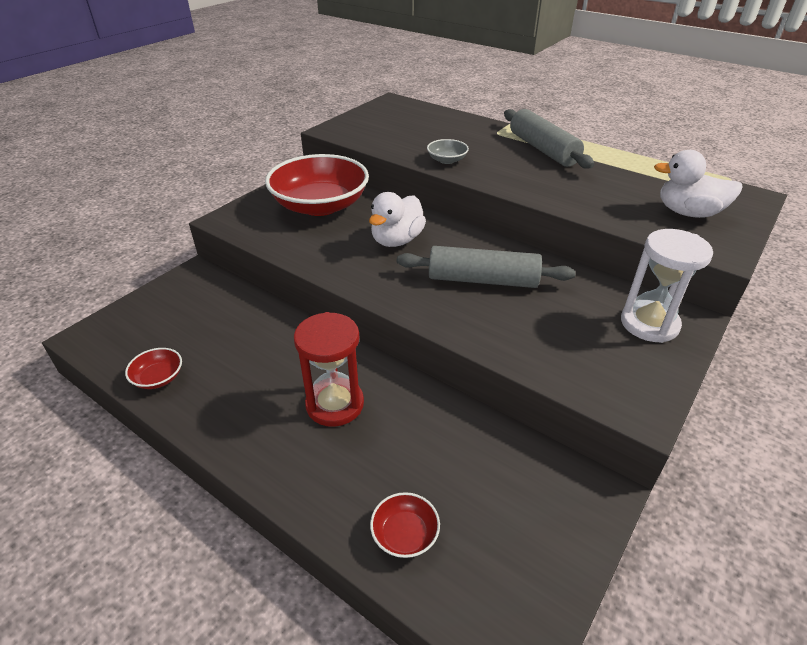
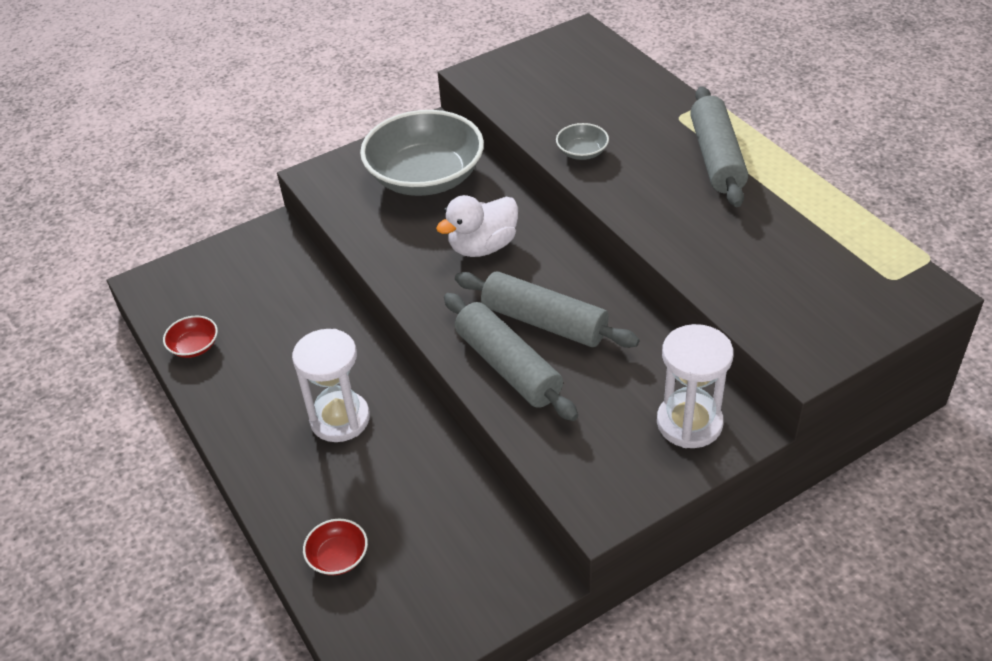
camera: 25 degrees right, 5 degrees up
(320, 205) = (425, 177): red bowl -> grey bowl
(335, 404) = (340, 419): red hourglass -> white hourglass
(478, 318) = (508, 367): none -> grey rolling pin
(688, 213) = (816, 298): white duck -> none

